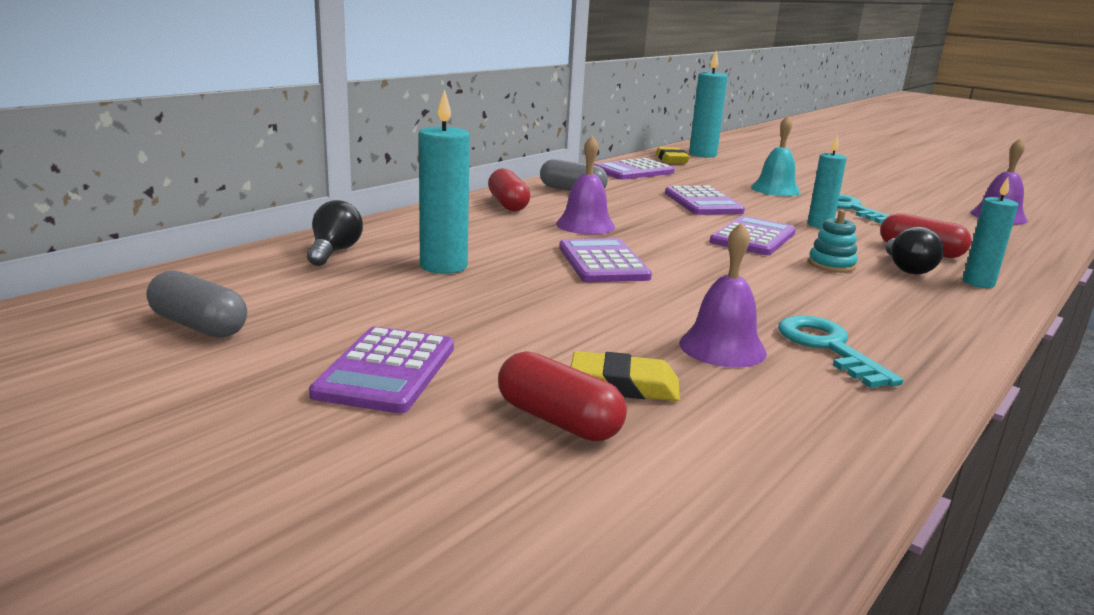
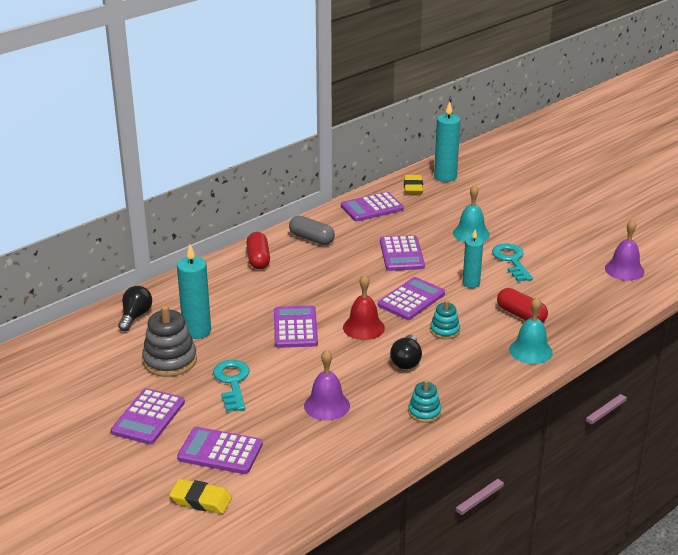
camera: 10 degrees right, 10 degrees up
(199, 326) = (61, 382): grey capsule -> none
(407, 298) = (170, 361): none -> grey stacking toy
(558, 420) = (220, 451): red capsule -> purple calculator
(585, 225) = (302, 285): purple bell -> none
(624, 385) = (261, 430): yellow eraser -> yellow eraser (201, 500)
(708, 262) = (363, 327): none -> red bell
(828, 348) = (386, 407): turquoise key -> turquoise key (232, 382)
(899, 353) = (424, 412): none -> turquoise stacking toy
(907, 269) = (494, 335): black light bulb -> black light bulb (406, 361)
(978, 283) = (530, 351): turquoise candle -> turquoise bell

